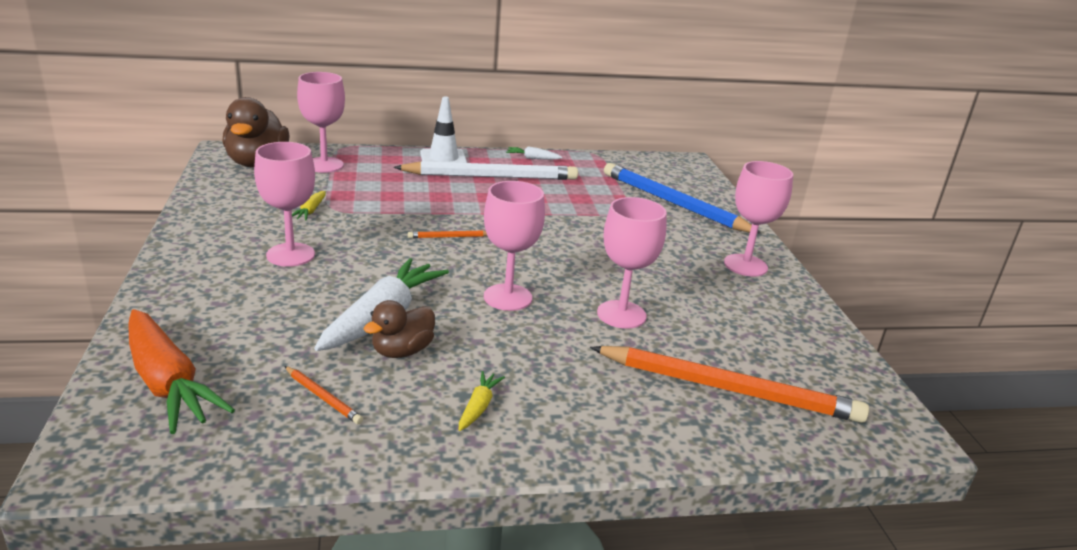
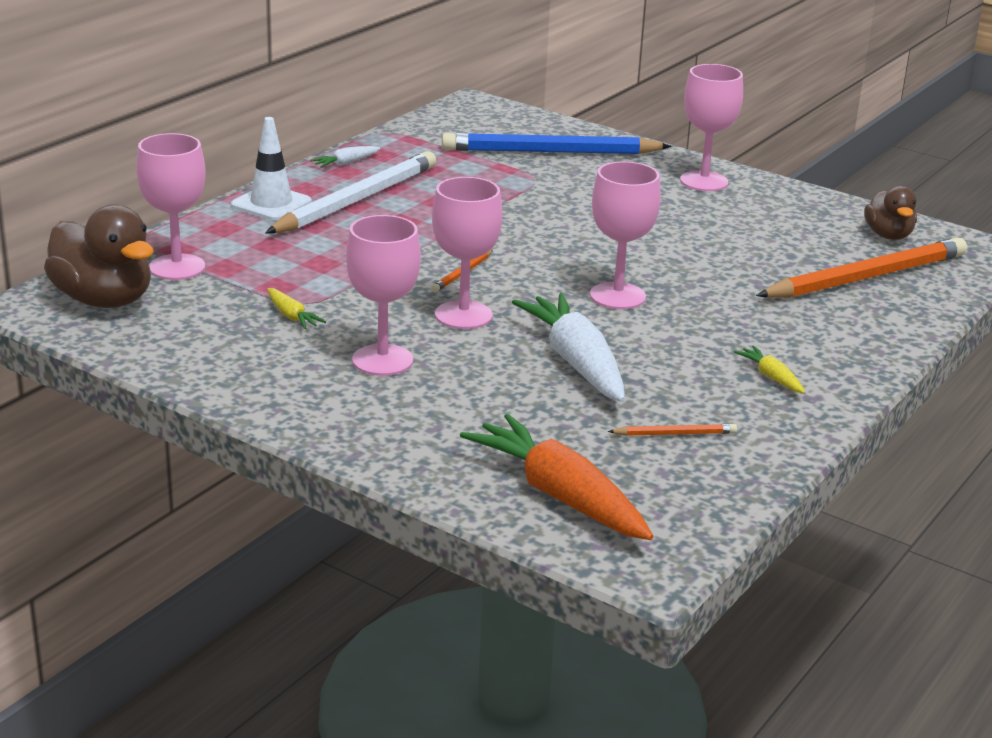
camera: 45 degrees left, 0 degrees up
(167, 383) = (559, 495): orange carrot -> orange carrot turned 135 degrees counterclockwise
(402, 351) = (646, 375): brown duck -> brown duck (888, 235)
(621, 314) = (711, 265): pink goblet -> pink goblet (463, 315)

